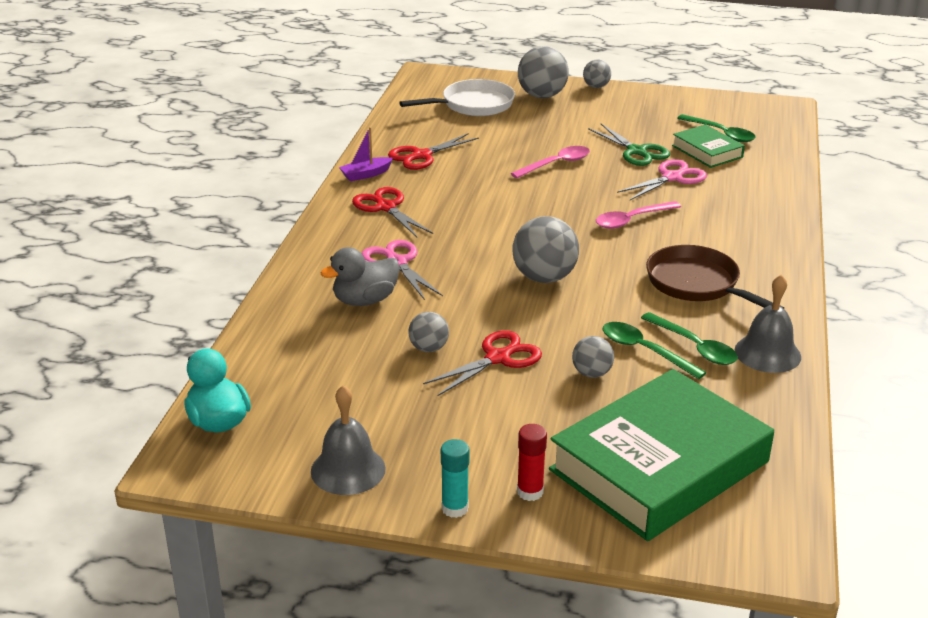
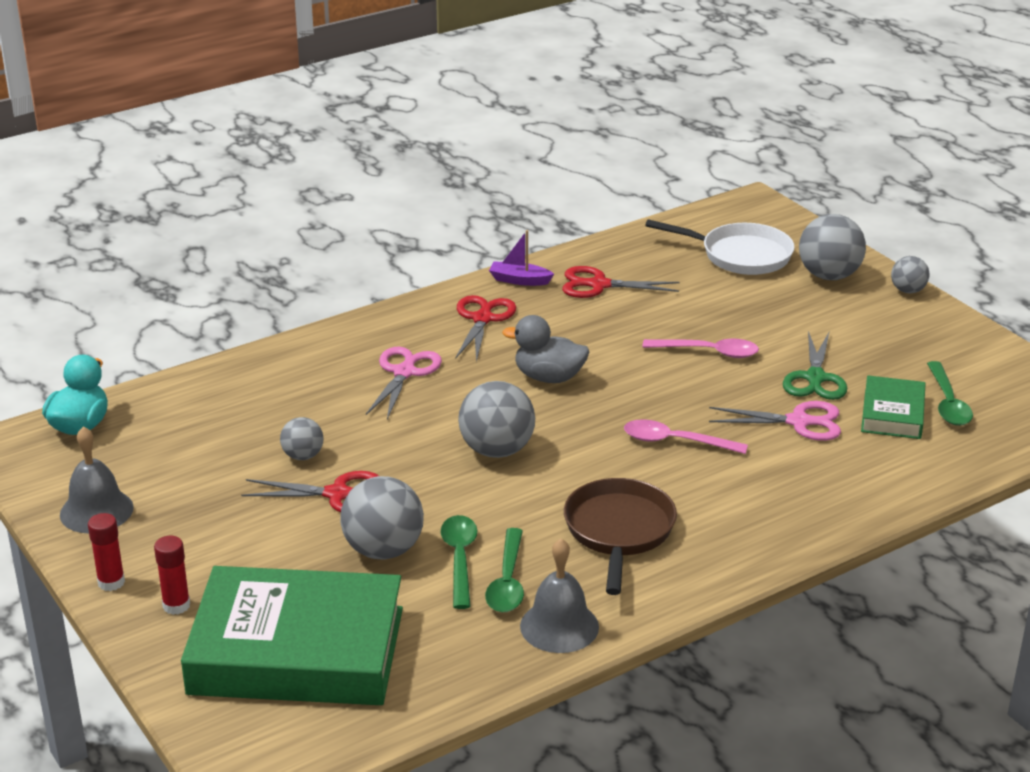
camera: 45 degrees right, 0 degrees up
(365, 300) = (326, 391): grey duck -> grey duck (549, 377)
(454, 508) = (111, 582): turquoise glue stick -> red glue stick
(591, 373) = (383, 550): grey ball -> grey ball, size x1.78

